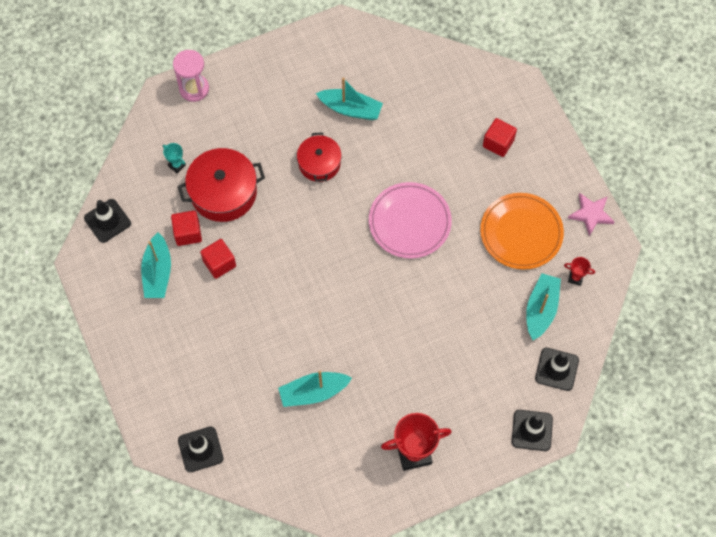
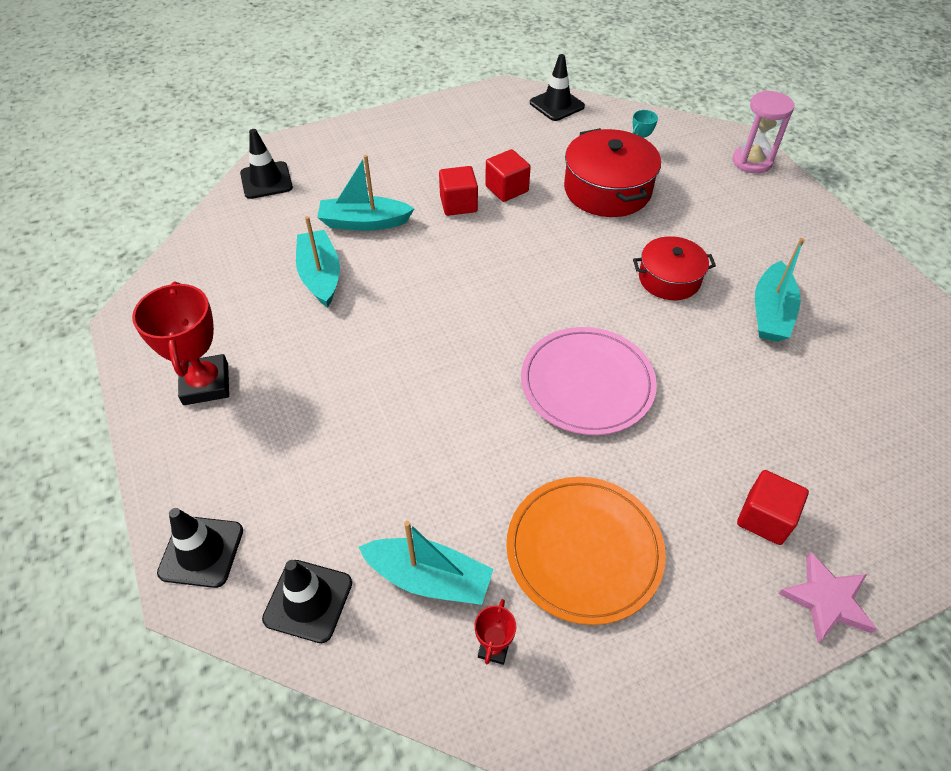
camera: 90 degrees right, 15 degrees down
(157, 272) = (493, 142): turquoise boat -> turquoise boat (364, 222)
(188, 233) = (546, 163): red cube -> red cube (458, 204)
(591, 214) = (640, 690): pink star -> pink star (826, 600)

